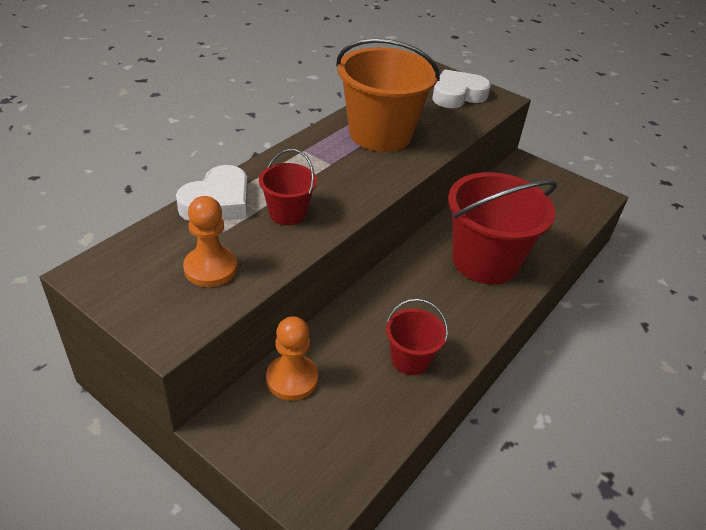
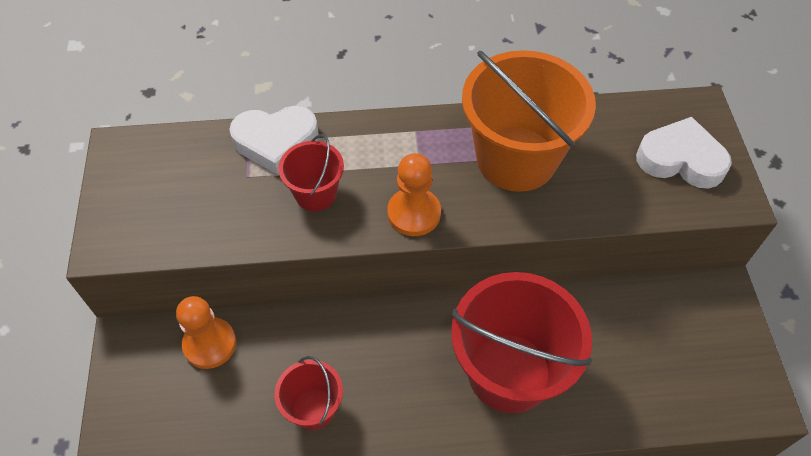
camera: 50 degrees right, 15 degrees up
(210, 268) = (196, 206): orange pawn -> orange pawn (414, 213)

